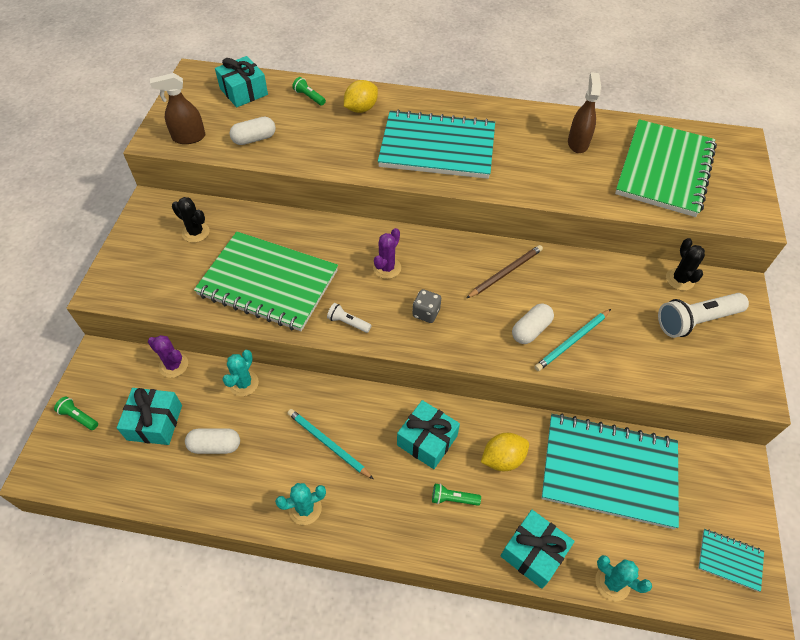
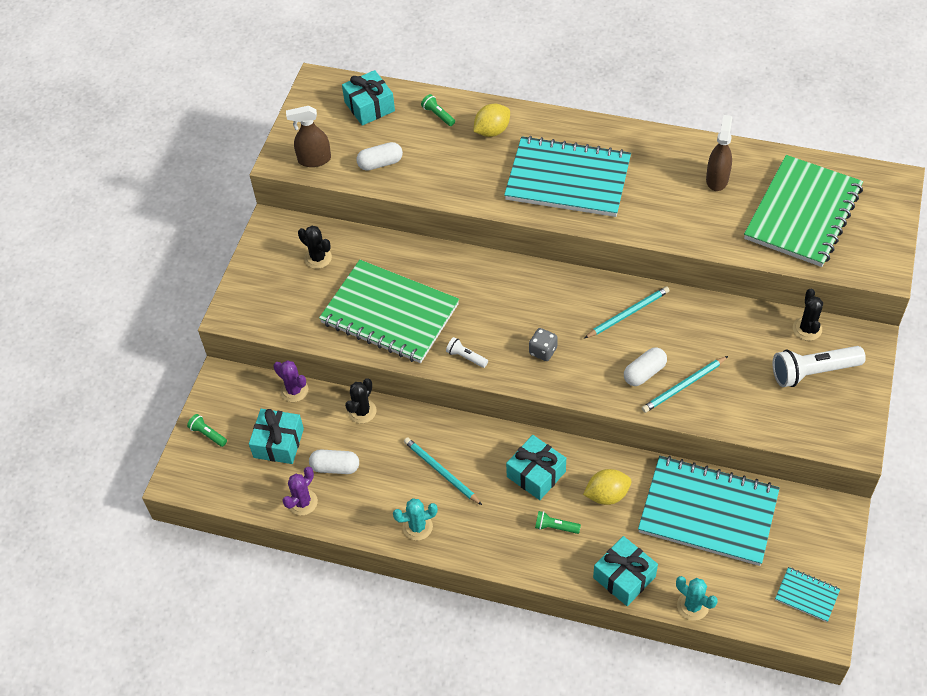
camera: 10 degrees right, 0 degrees up
(244, 383) = (362, 411): turquoise cactus -> black cactus
(387, 268) = (508, 303): purple cactus -> purple cactus (302, 502)
(505, 272) = (628, 313): brown pencil -> turquoise pencil

